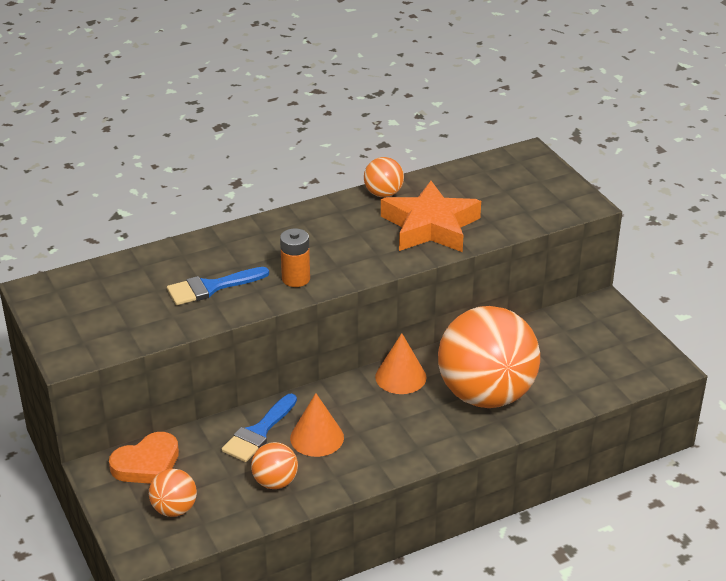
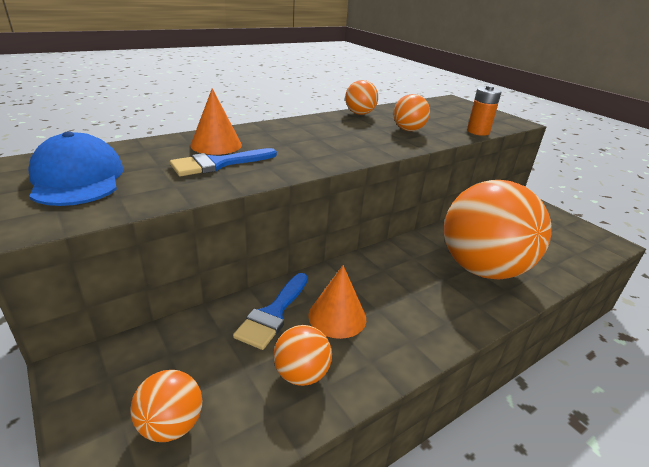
camera: 10 degrees left, 5 degrees down
(90, 307) = (77, 178): none -> blue cap
(147, 464) = (140, 359): orange heart -> none
(296, 279) = (304, 158): orange battery -> orange battery (478, 132)
(400, 377) = (399, 256): orange cone -> orange cone (216, 145)
(430, 226) = (408, 130): orange star -> orange ball

